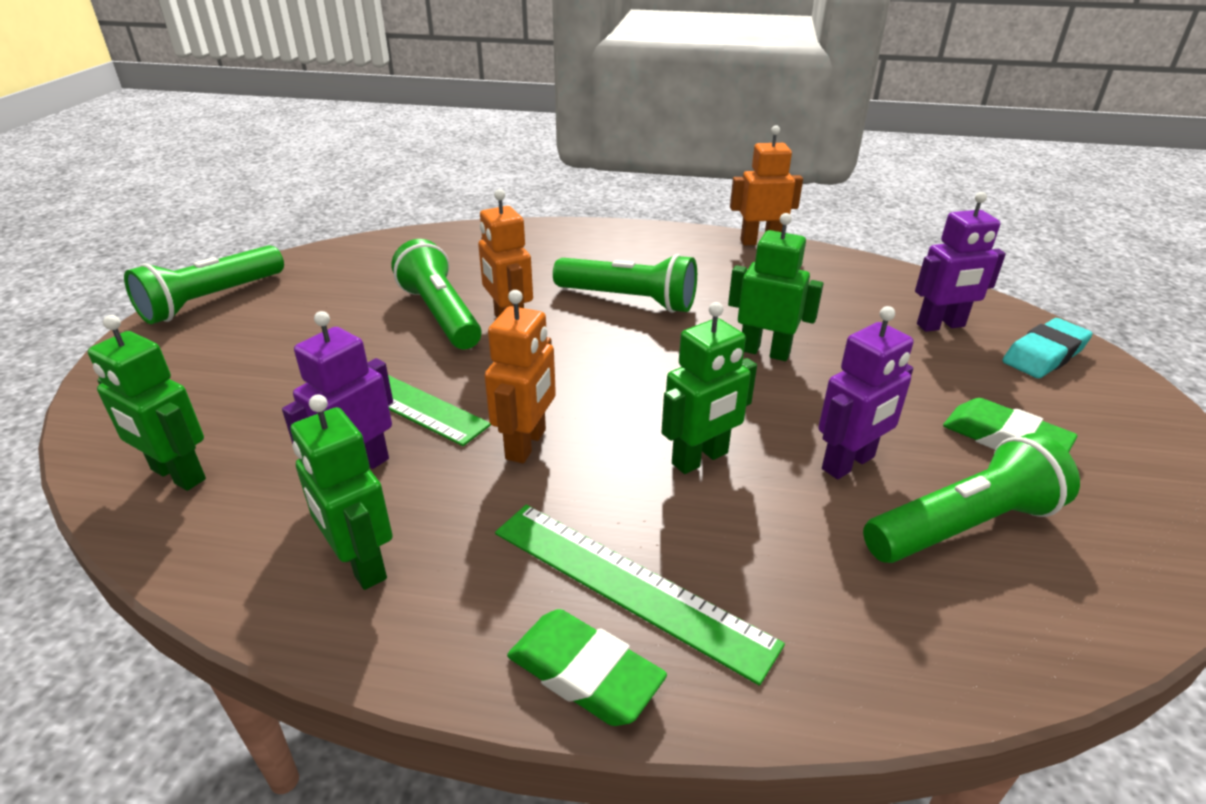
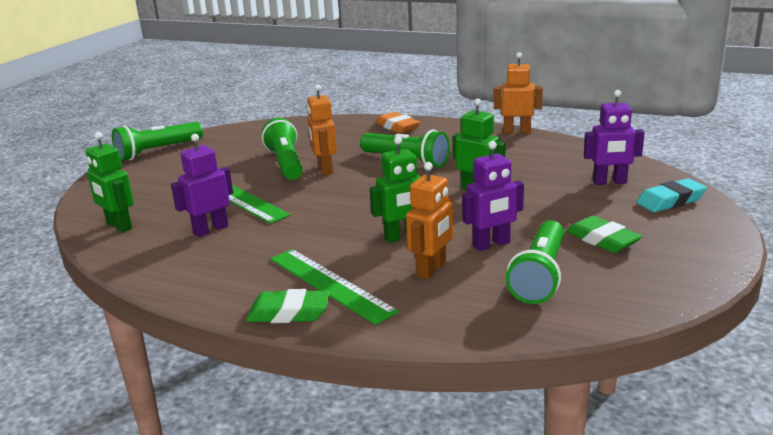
camera: 15 degrees right, 10 degrees down
(360, 564) = (197, 266): green robot -> none
(526, 444) = (306, 225): orange robot -> orange robot (431, 269)
(584, 674) = (289, 313): green eraser -> green eraser turned 45 degrees counterclockwise
(585, 239) = (397, 127): none -> orange eraser
(962, 526) = (540, 275): green flashlight -> green flashlight turned 120 degrees clockwise

